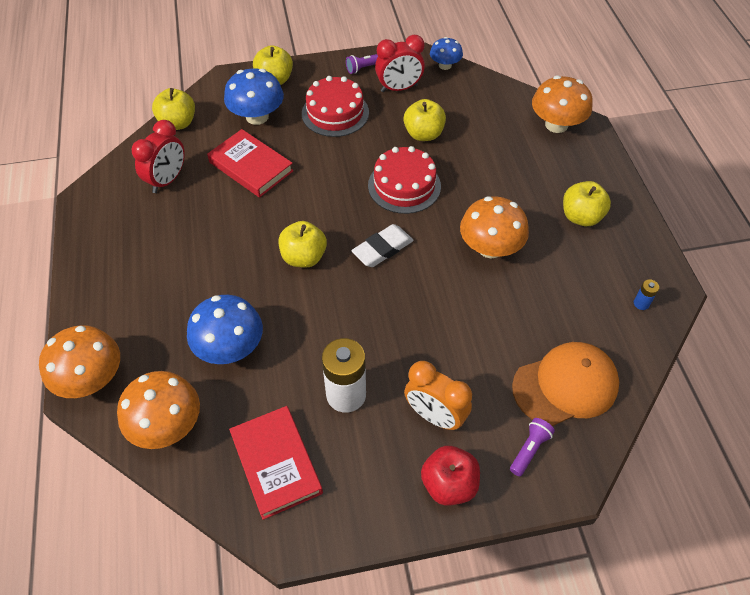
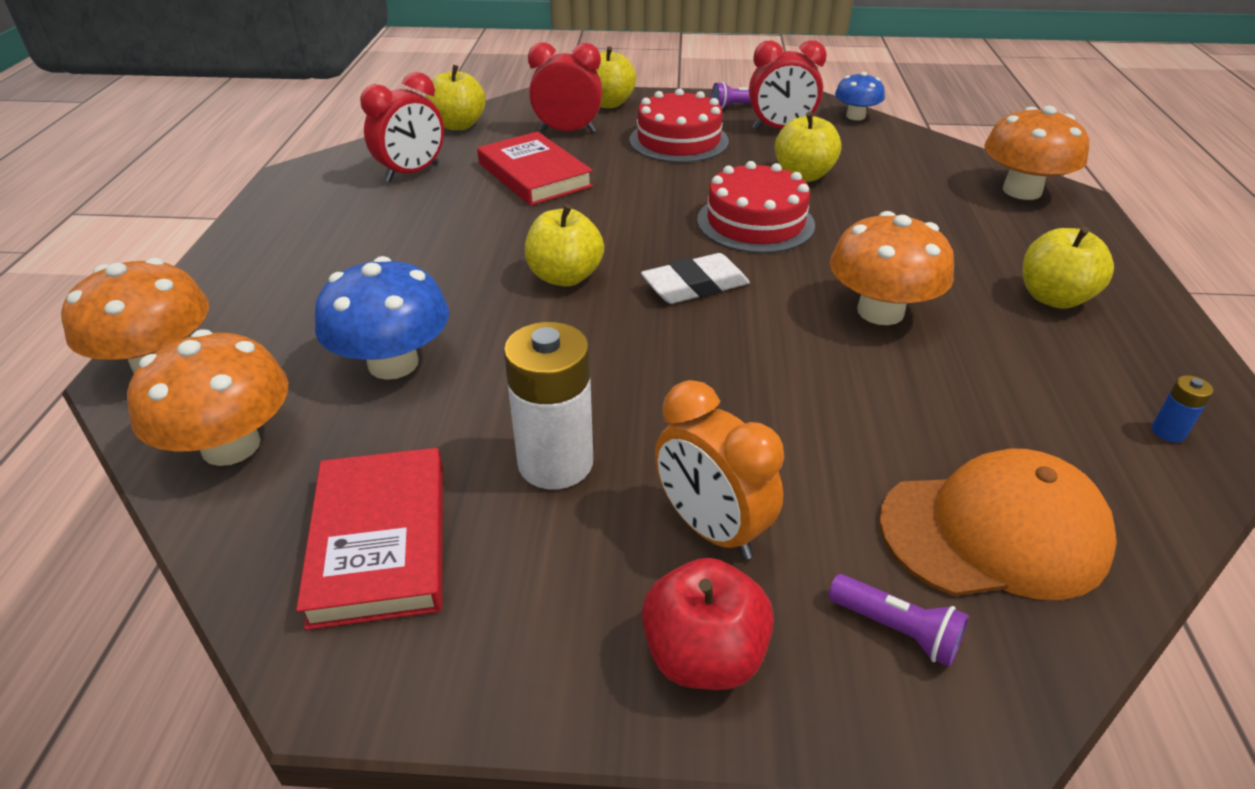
camera: 15 degrees right, 15 degrees down
(257, 116) = (567, 131): blue mushroom -> red clock
(529, 449) = (896, 629): purple flashlight -> purple flashlight turned 75 degrees clockwise

